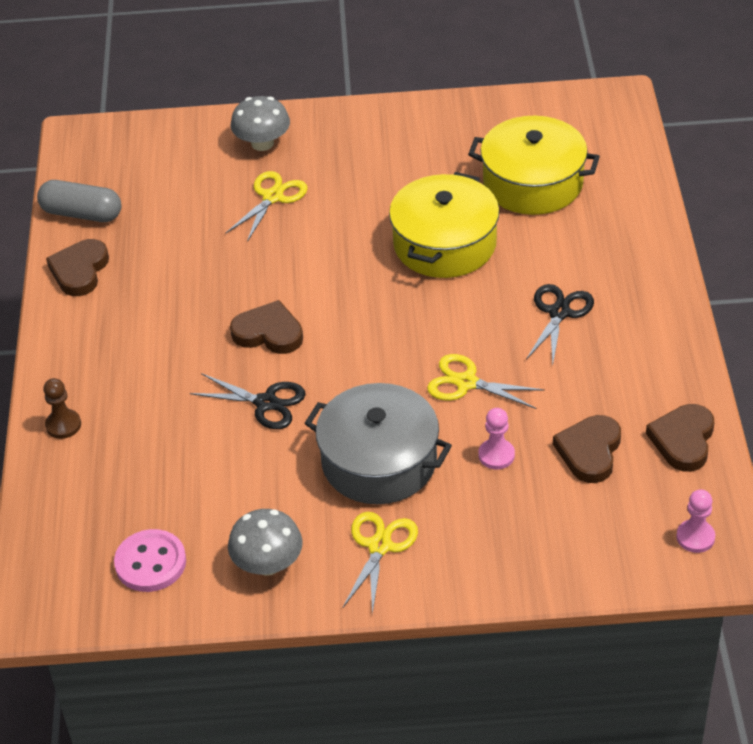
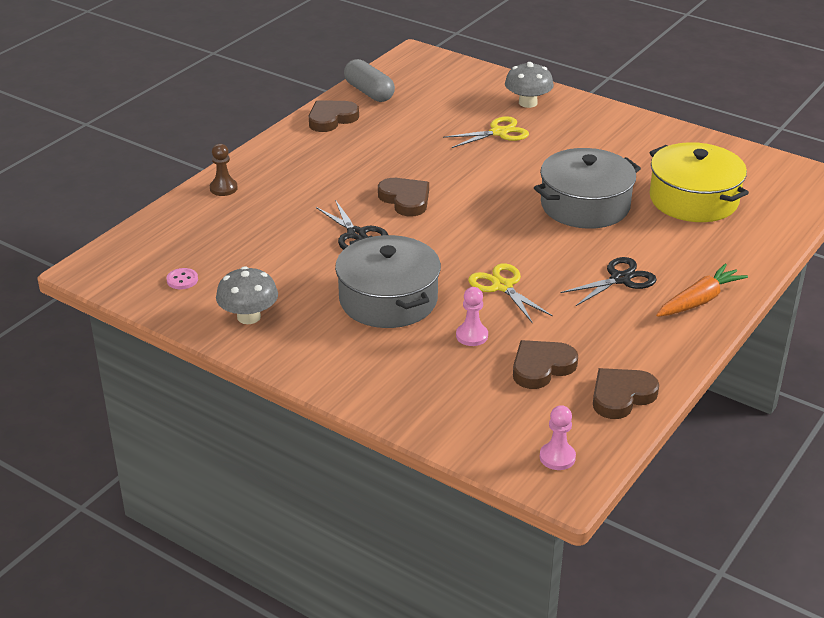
camera: 35 degrees right, 10 degrees down
(150, 563) = (182, 280): pink button -> pink button, size x0.54
(379, 546) = (329, 344): yellow scissors -> none
(444, 244) = (585, 205): yellow pot -> grey pot
(646, 297) = (699, 300): none -> orange carrot

